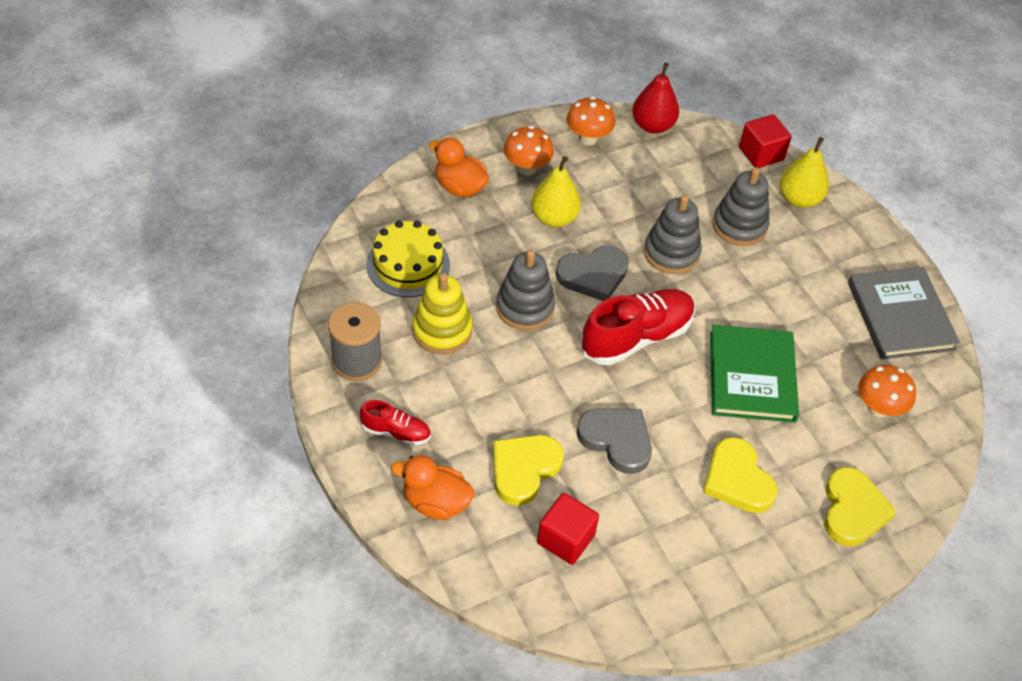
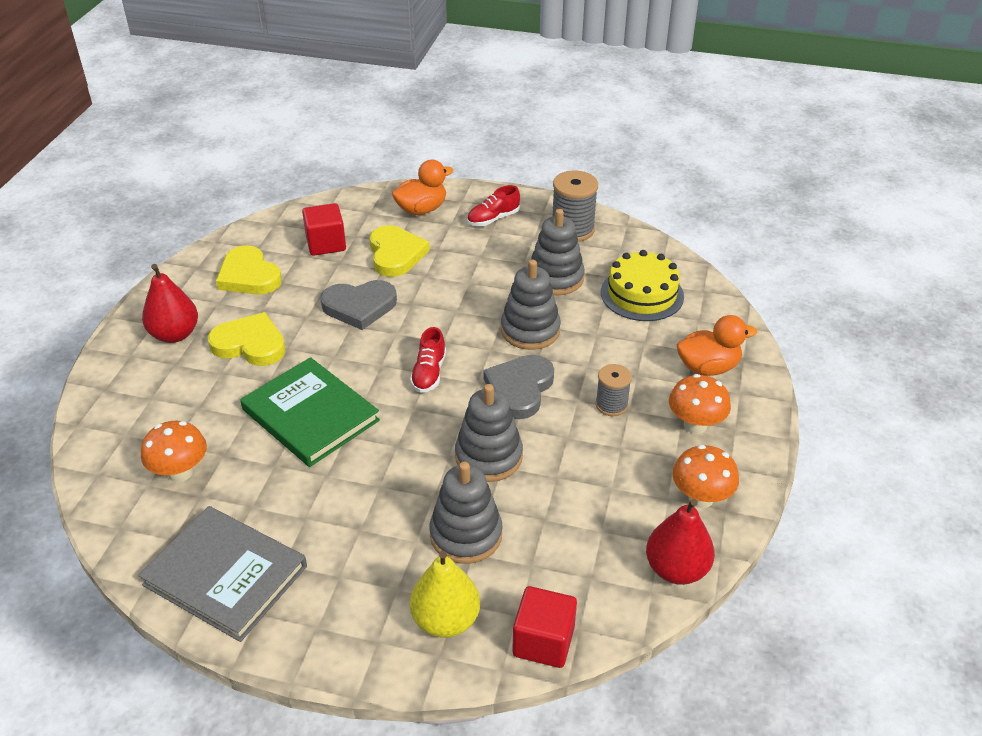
camera: 135 degrees right, 10 degrees down
(442, 331) = (555, 278): yellow stacking toy -> grey stacking toy
(554, 218) = (611, 405): yellow pear -> grey spool
(636, 337) = (429, 373): red shoe -> red shoe, size x0.52
(789, 546) = (175, 334): none -> red pear
(853, 510) = (144, 386): yellow heart -> yellow heart (249, 276)

